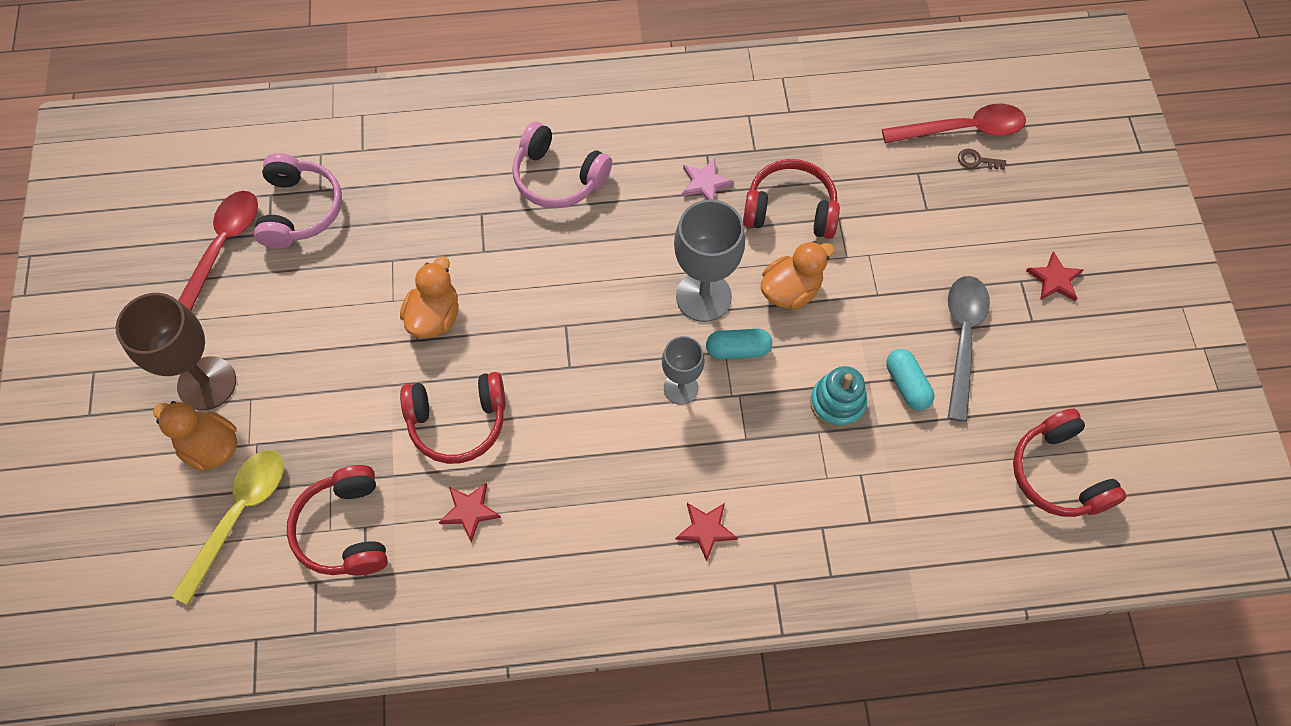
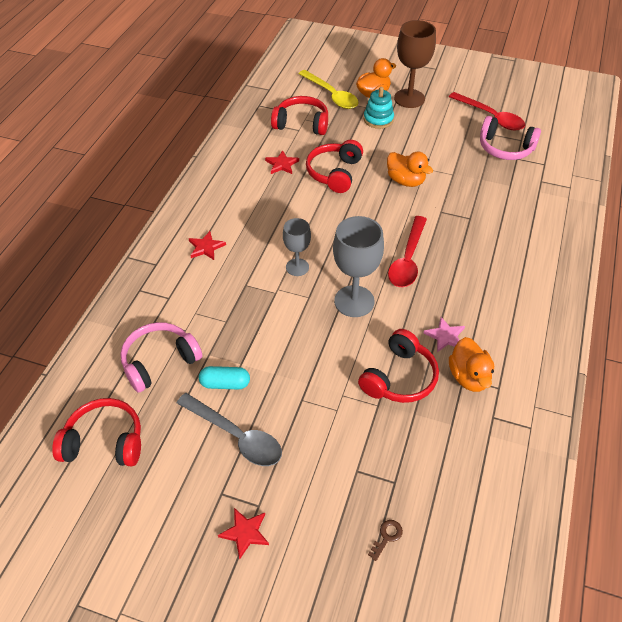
camera: 115 degrees right, 15 degrees down
(558, 178) = (483, 261): pink headphones -> pink headphones (159, 361)
(738, 349) = (306, 304): turquoise capsule -> none
(790, 290) = (333, 349): orange duck -> orange duck (469, 377)
(837, 403) = (238, 339): turquoise stacking toy -> turquoise stacking toy (378, 119)
(962, 129) = (424, 543): red spoon -> red spoon (407, 259)

